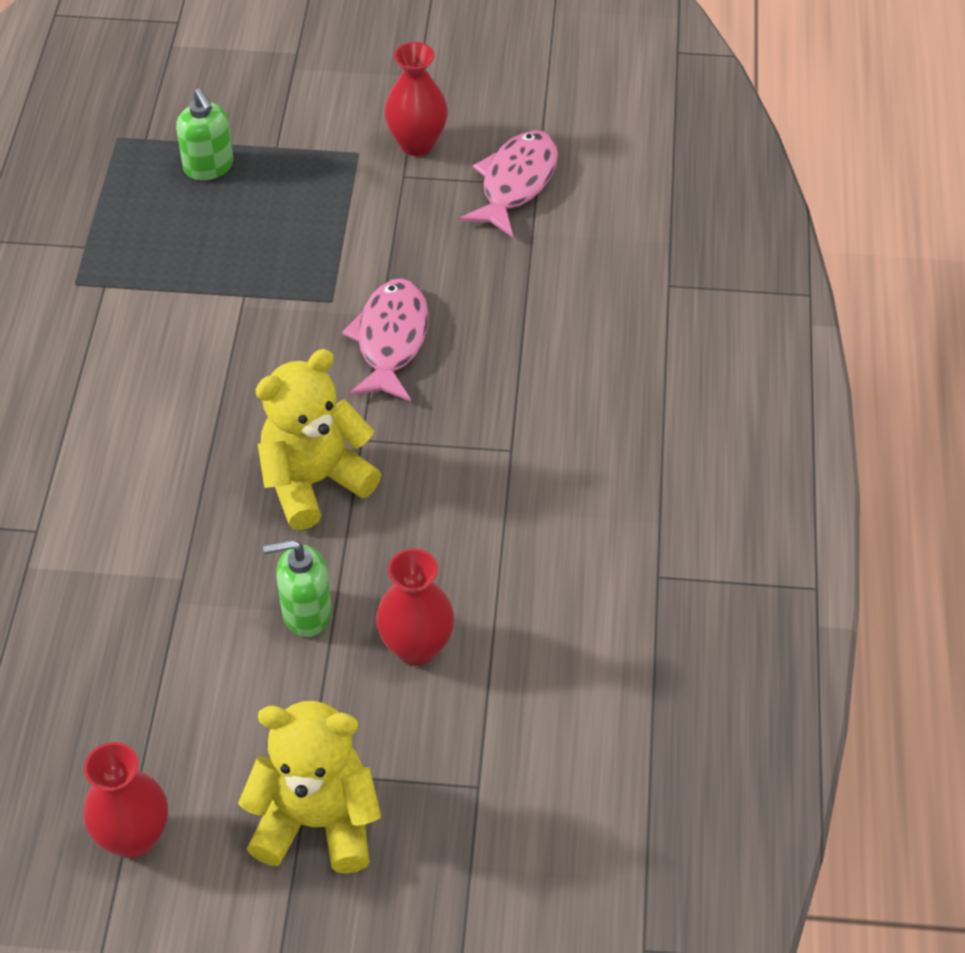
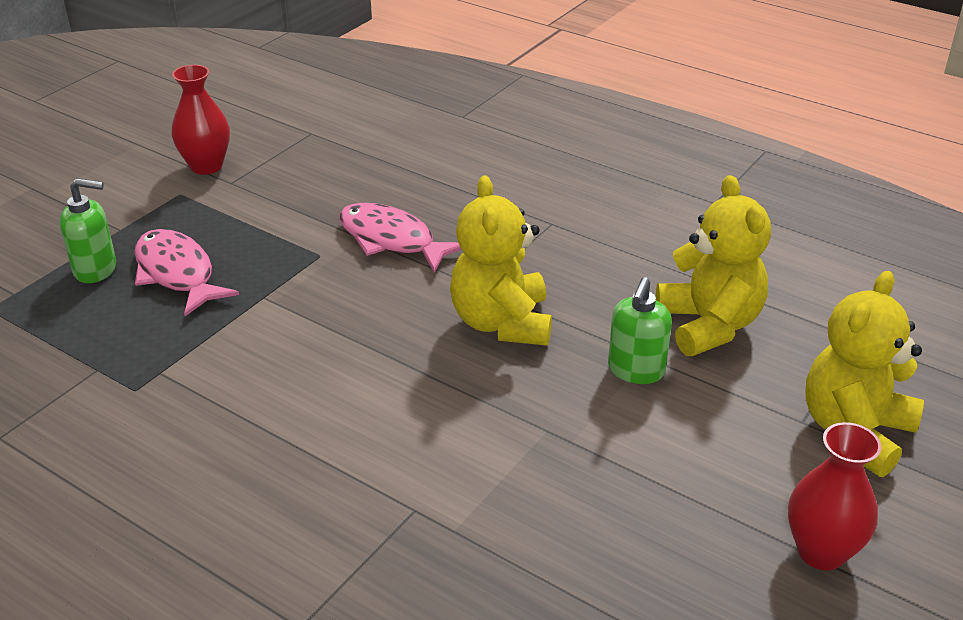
camera: 60 degrees left, 15 degrees down
(416, 647) = (709, 325): red vase -> yellow teddy bear
(515, 183) = (299, 140): pink fish -> pink fish (177, 273)

